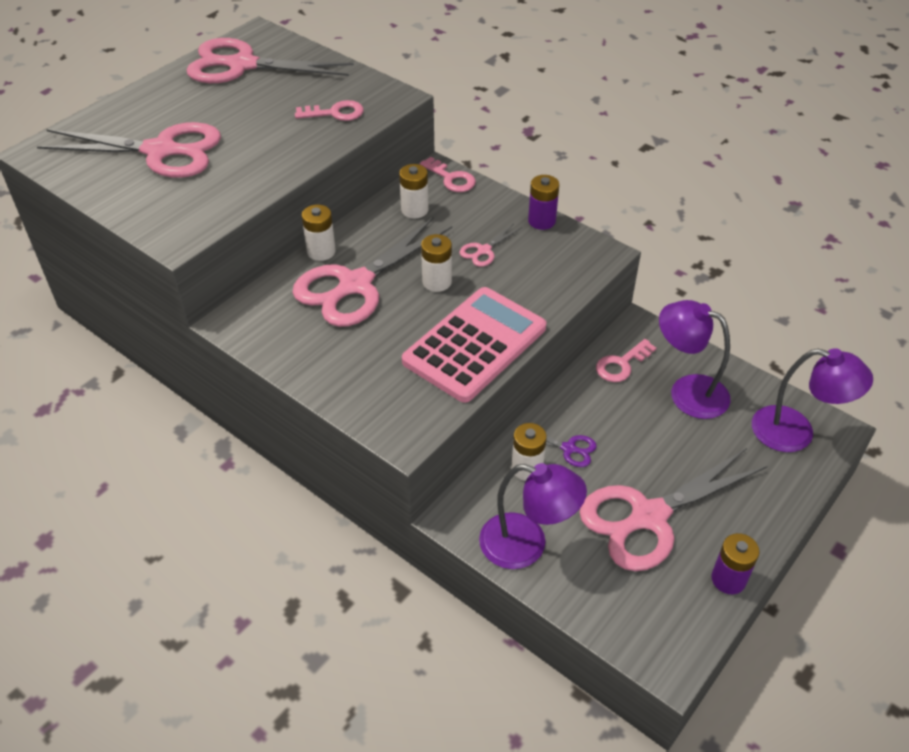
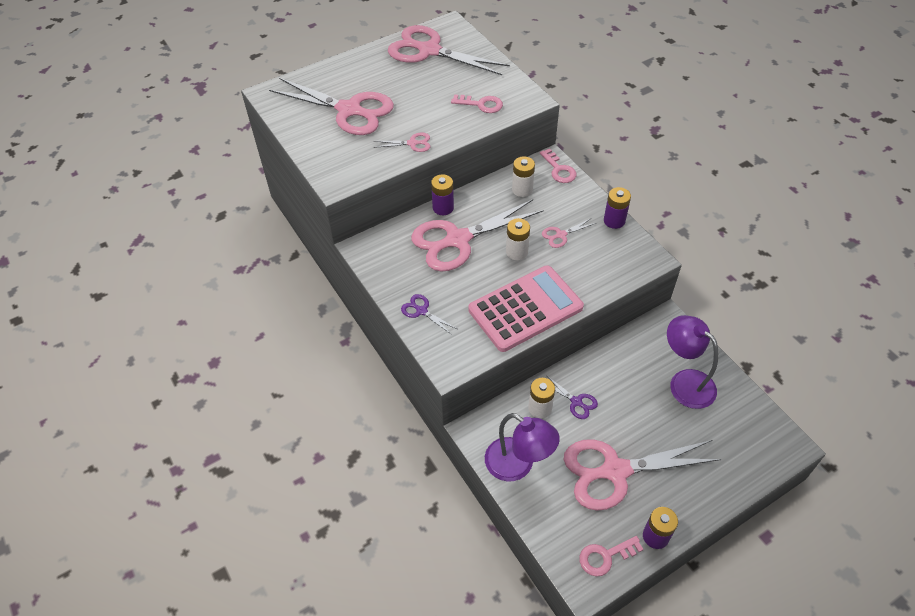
camera: 20 degrees right, 5 degrees up
(263, 173) = (412, 143): none -> pink scissors
(321, 251) = (443, 208): white battery -> purple battery
(341, 380) = (421, 311): none -> purple scissors
(621, 364) = (642, 347): pink key -> pink key (605, 556)
(796, 432) = (757, 438): purple lamp -> none

